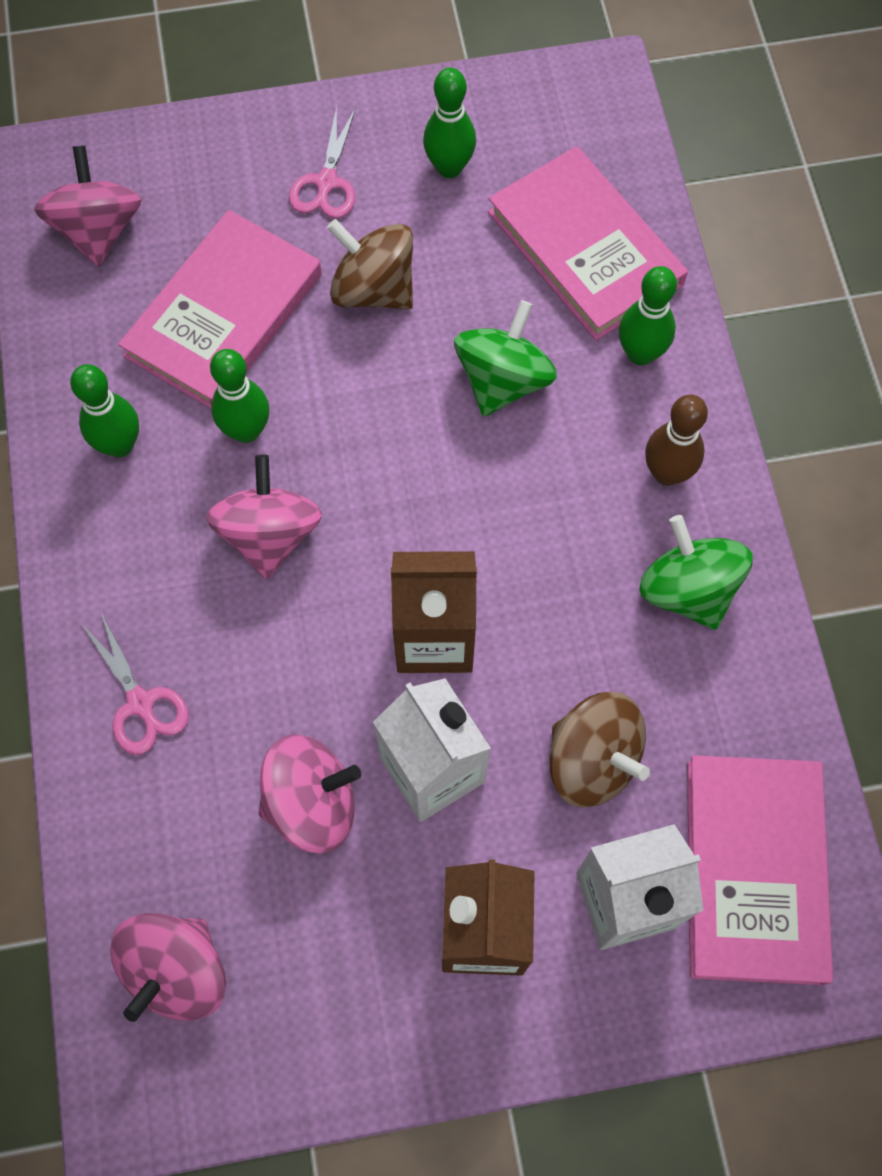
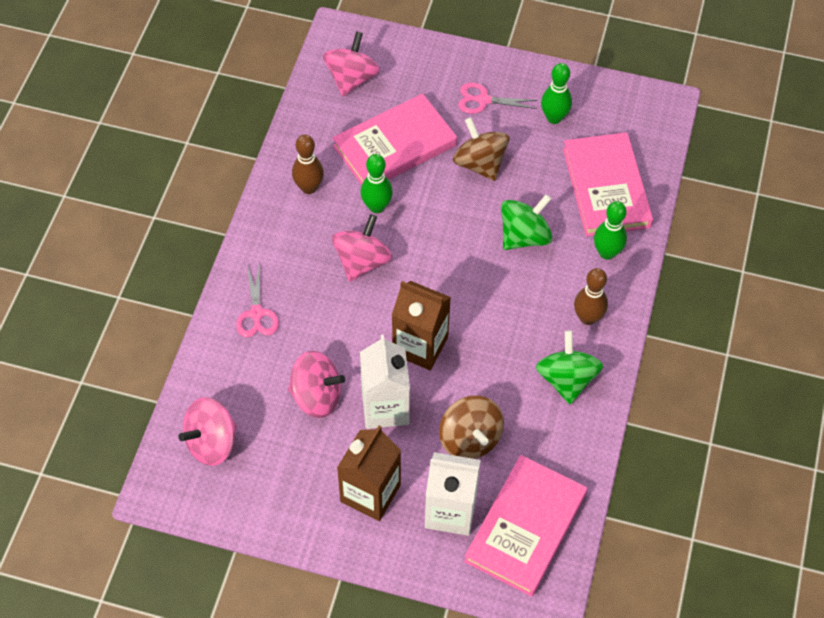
camera: 25 degrees right, 10 degrees down
(119, 445) = (309, 187): green bowling pin -> brown bowling pin
(326, 182) = (483, 100): pink scissors -> pink scissors turned 60 degrees clockwise

